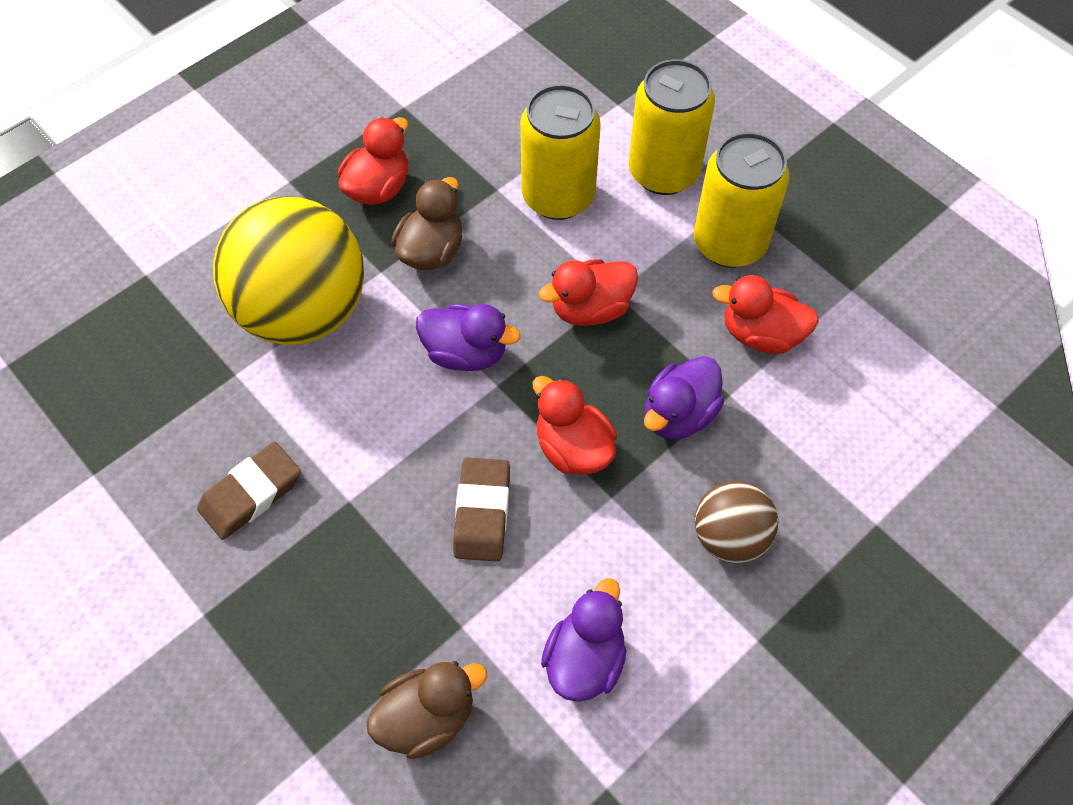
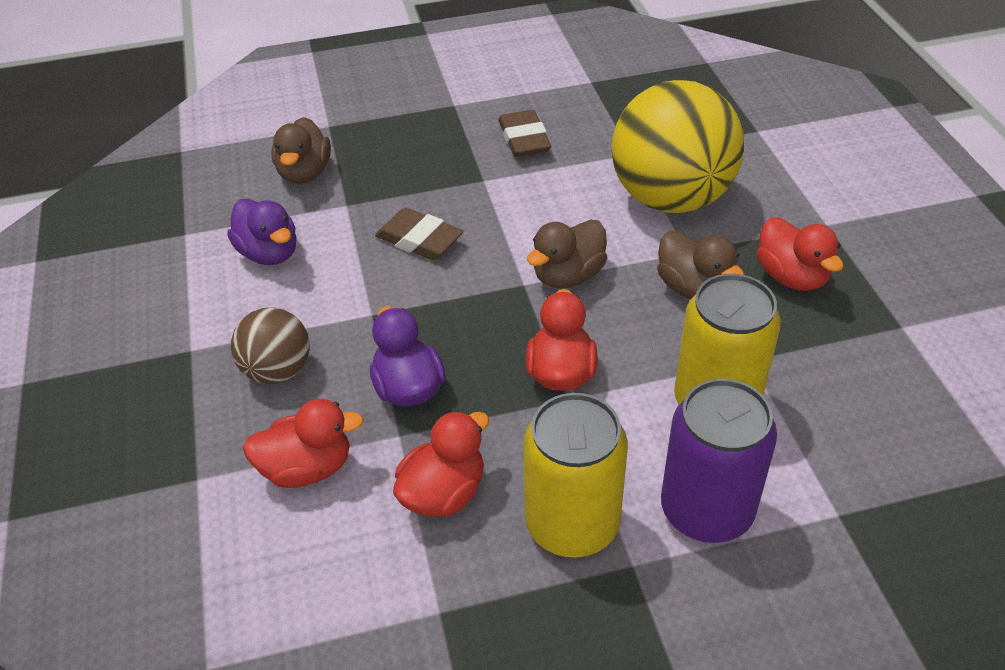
camera: 120 degrees right, 15 degrees down
(466, 353) = (568, 276): purple duck -> brown duck
(573, 448) = (431, 308): red duck -> red duck (307, 468)
(663, 172) = (706, 510): yellow can -> purple can

